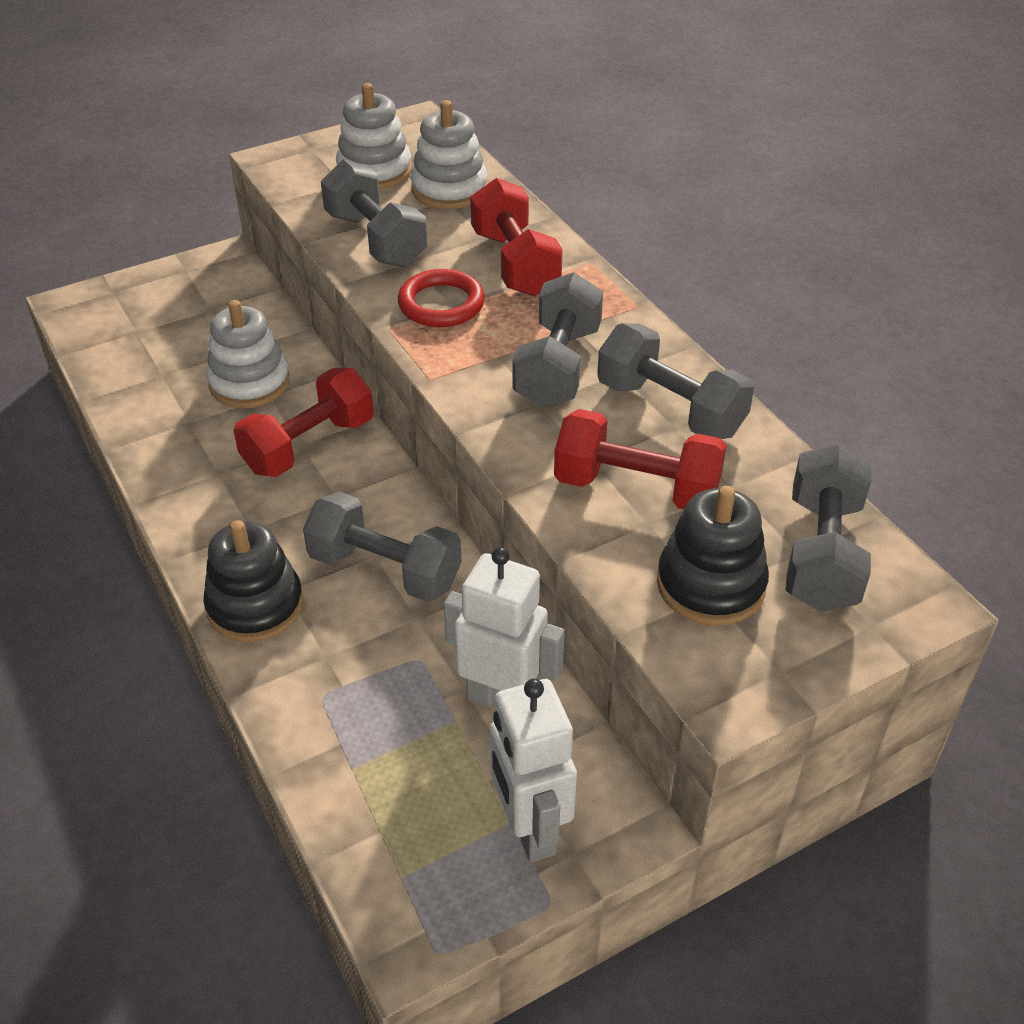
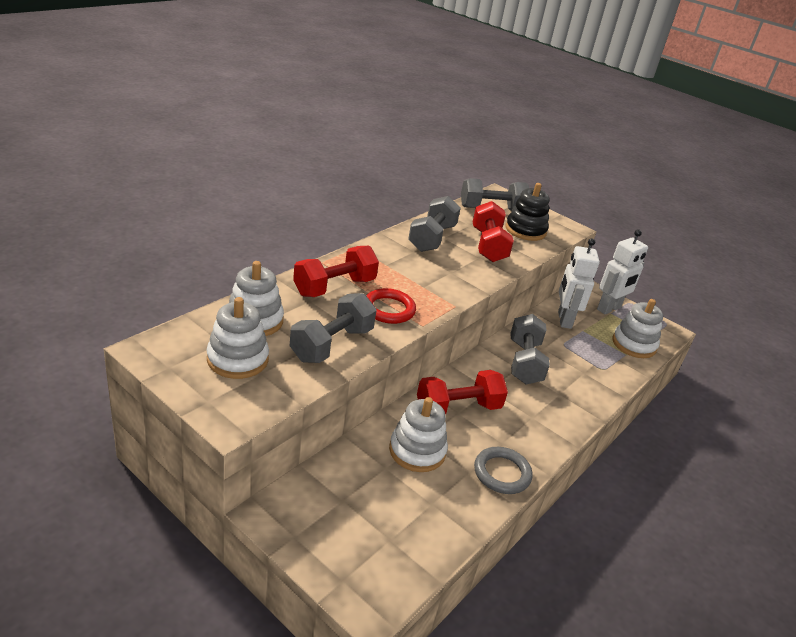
camera: 115 degrees left, 10 degrees down
(166, 452) = (502, 473): none -> grey ring
(255, 606) = (577, 402): black stacking toy -> none
(309, 445) = (458, 408): red dumbbell -> red dumbbell turned 45 degrees counterclockwise
(379, 808) = (634, 344): none -> white stacking toy
(557, 366) = (421, 268): grey dumbbell -> none

